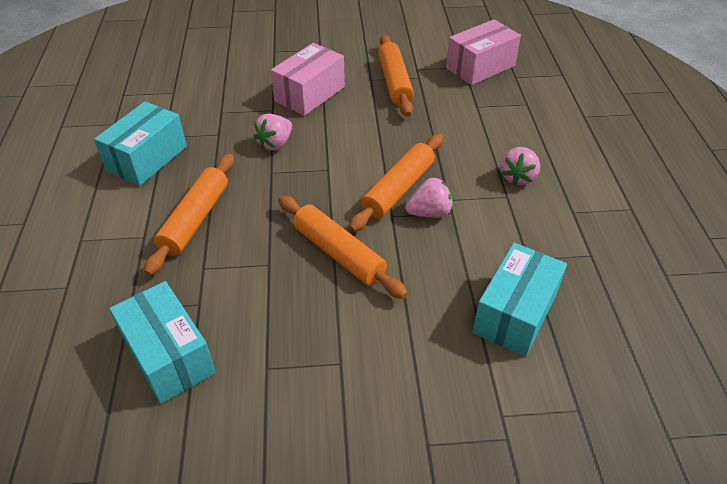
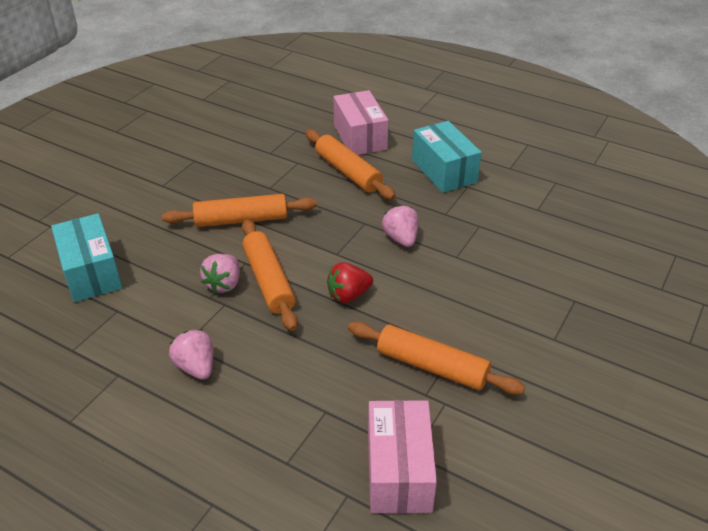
camera: 125 degrees right, 5 degrees down
(169, 355) = (245, 133): turquoise box -> none
(309, 94) = (463, 291): pink box -> pink box (360, 137)
(369, 141) = (348, 295): none -> red strawberry

